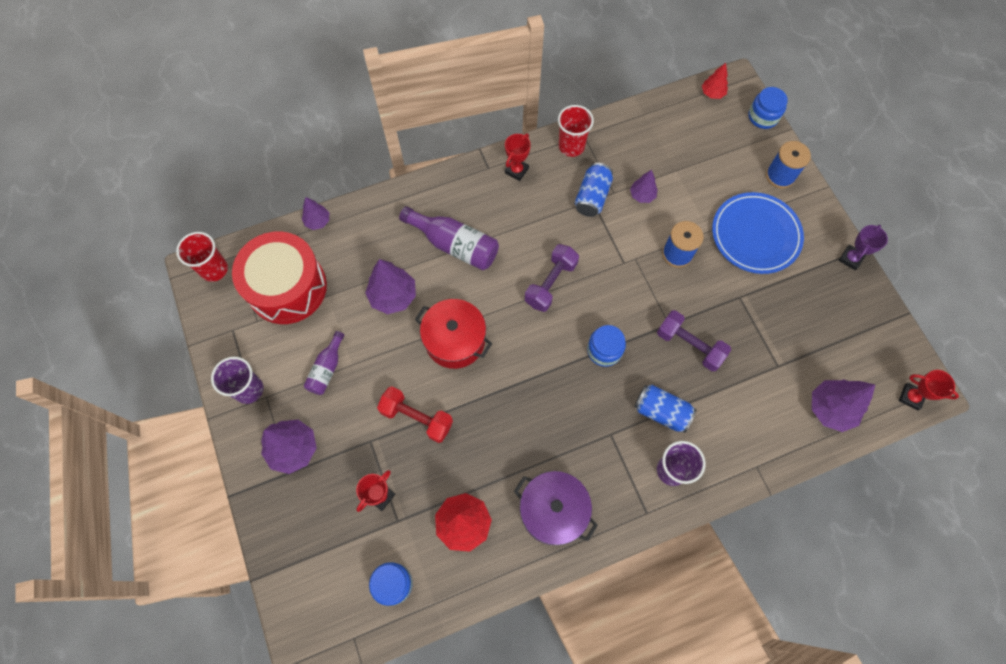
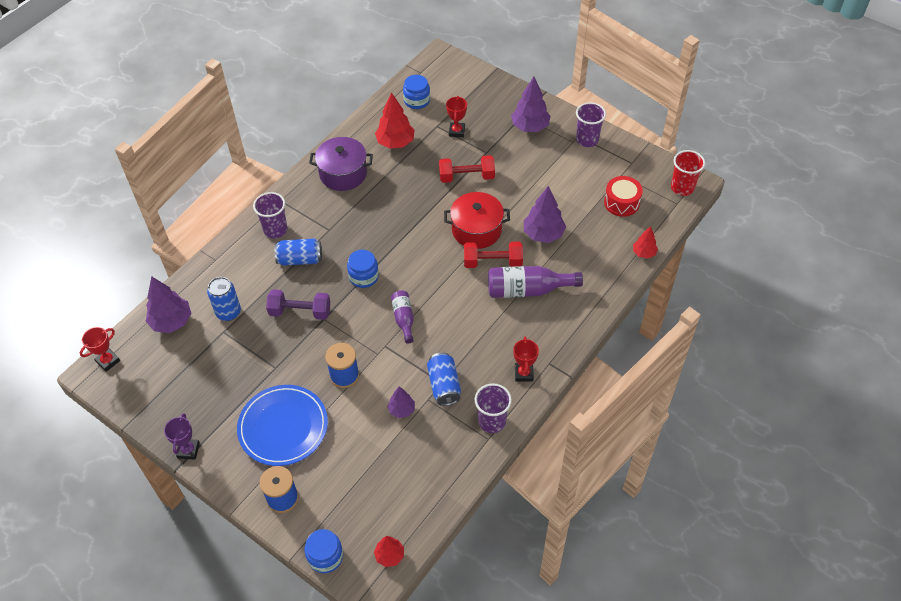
camera: 150 degrees right, 15 degrees down
(287, 287) = (621, 202): red drum -> red drum, size x0.54
(318, 221) = (644, 253): purple tree -> red tree
(327, 369) = (548, 173): purple bottle -> purple bottle (404, 319)
(465, 293) = (492, 262): none -> red dumbbell
(550, 283) = (433, 301): purple dumbbell -> none
(571, 146) = (492, 421): red cup -> purple cup
(765, 387) = (228, 312): none -> blue can
(911, 397) = (108, 361): red trophy -> red trophy turned 45 degrees counterclockwise

